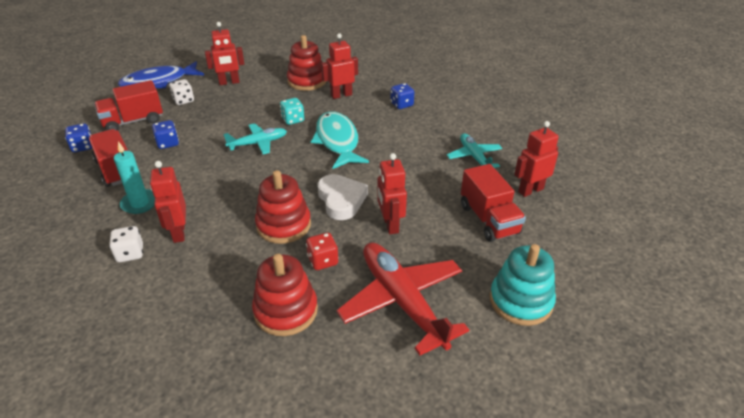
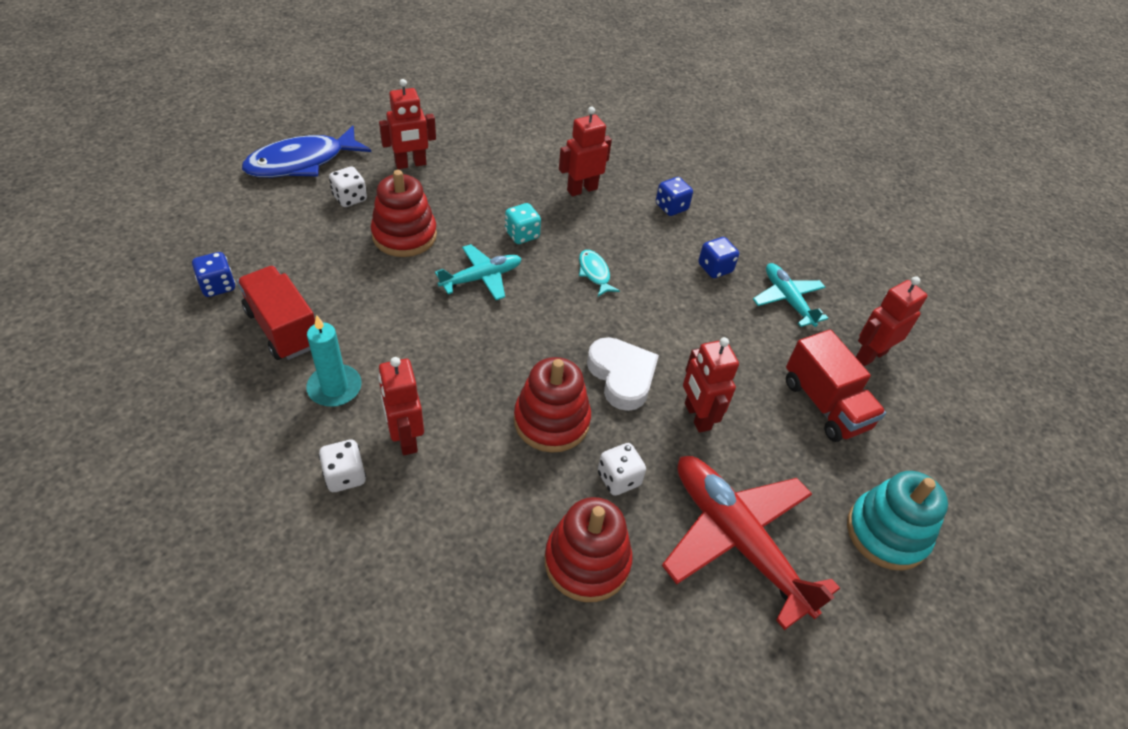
camera: 10 degrees left, 10 degrees up
(133, 121) = (283, 238): red truck -> none
(168, 143) = (347, 279): blue dice -> blue dice (715, 268)
(307, 81) = (526, 163): red stacking toy -> red stacking toy (404, 235)
(323, 261) = (619, 479): red dice -> white dice
(337, 141) = (594, 273): turquoise fish -> turquoise fish, size x0.47

